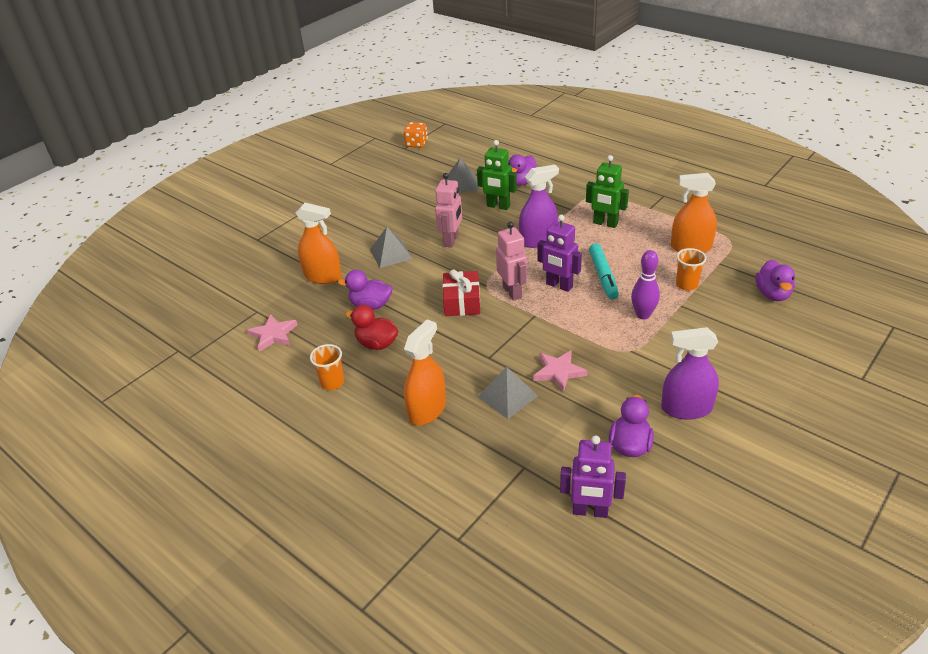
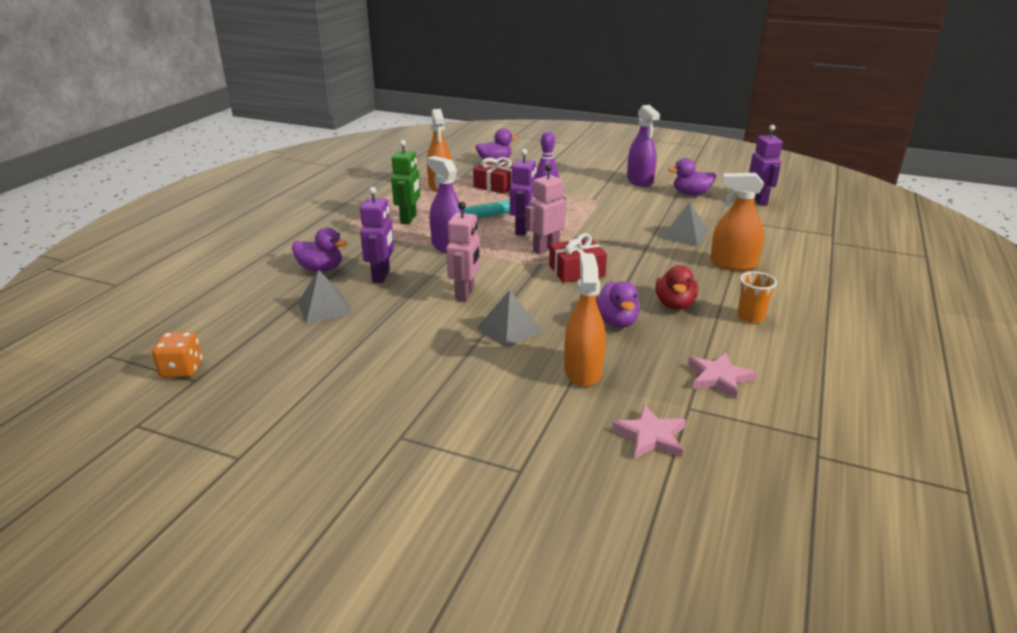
camera: 110 degrees left, 10 degrees down
(451, 240) = (465, 294): pink robot -> pink robot turned 105 degrees clockwise
(498, 206) = (381, 276): green robot -> purple robot
(558, 372) = (639, 220): pink star -> pink star (650, 436)
(686, 284) = (496, 185): orange cup -> red gift

